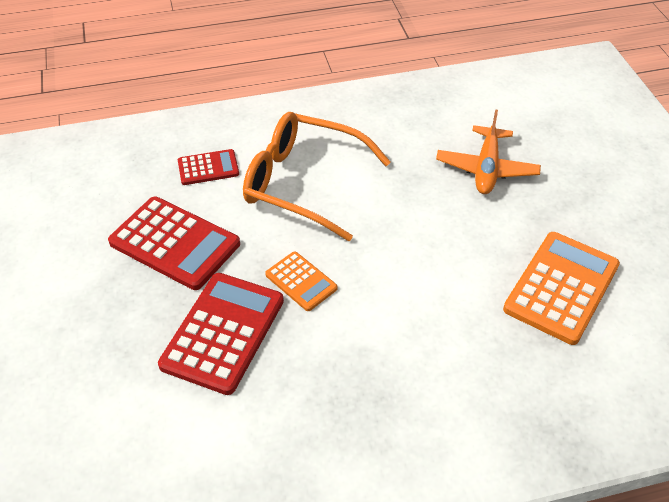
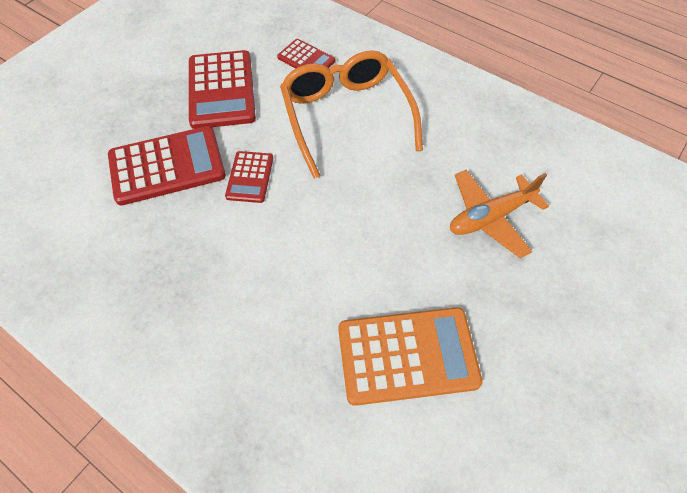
camera: 50 degrees right, 10 degrees up
(301, 281) = (250, 177): orange calculator -> red calculator

